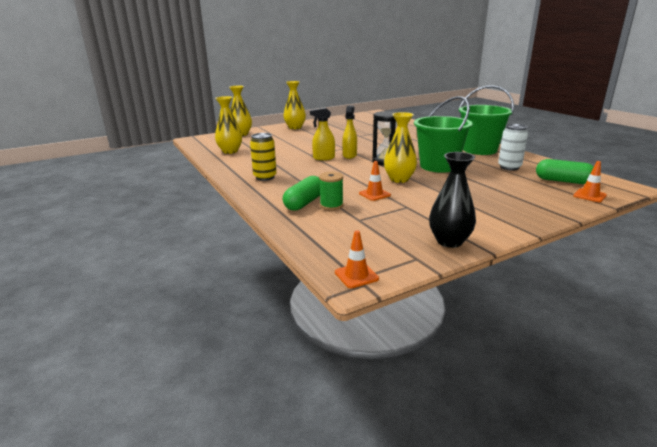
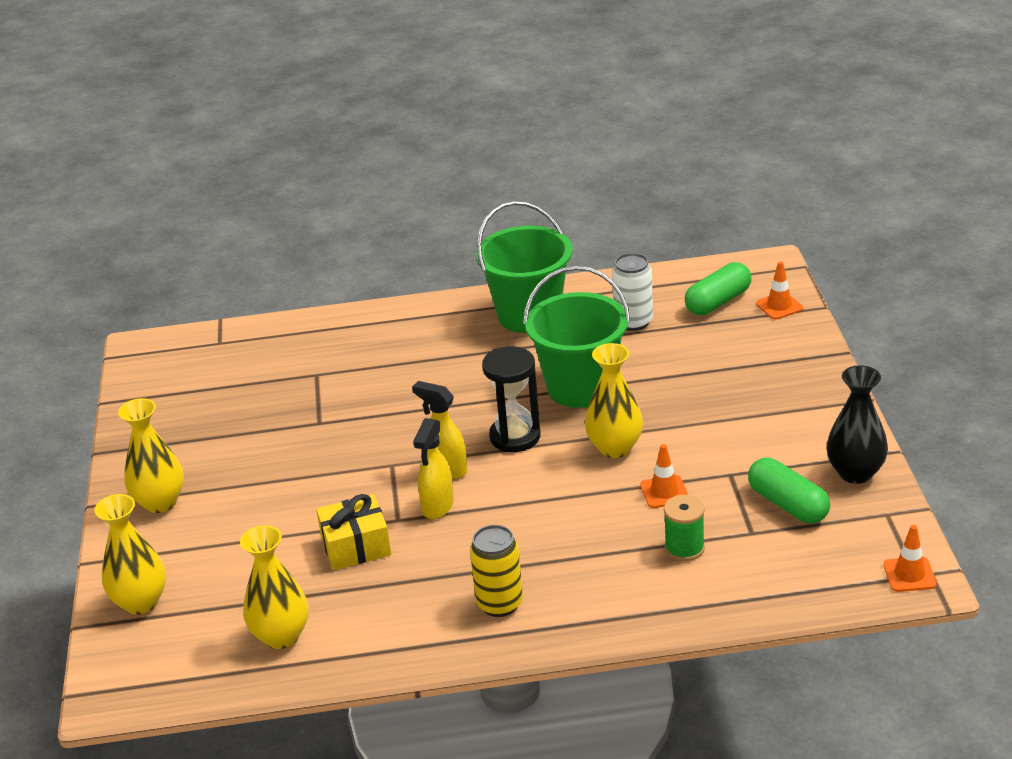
camera: 65 degrees left, 10 degrees up
(288, 151) = (356, 546): none -> yellow gift
(304, 203) = (657, 575): green capsule -> green capsule (788, 504)

